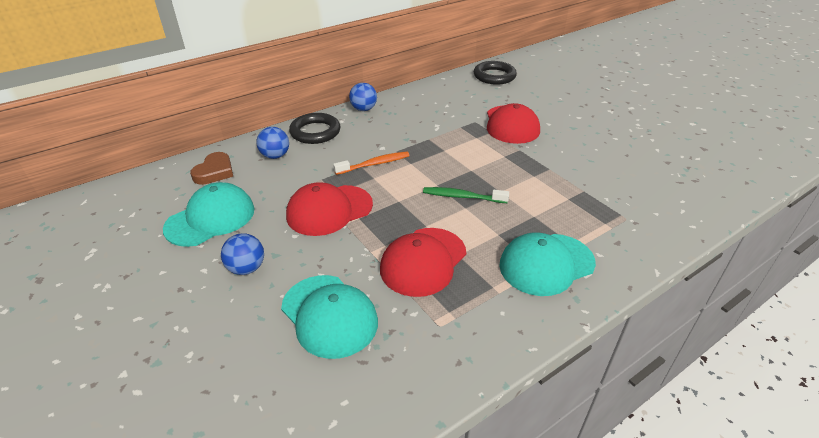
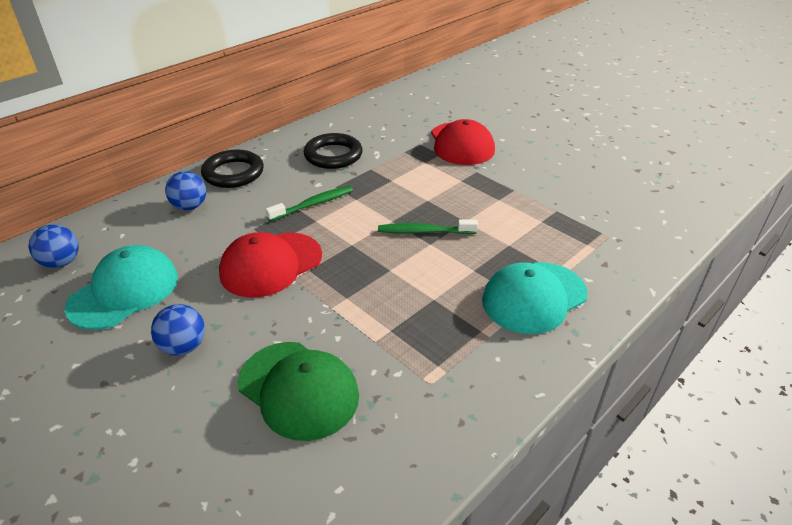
camera: 10 degrees left, 0 degrees up
(214, 172) = (117, 233): brown heart -> none
(329, 315) = (298, 389): turquoise cap -> green cap
(363, 109) = (286, 141): blue ball -> blue ball (61, 262)
(374, 164) = (313, 204): orange toothbrush -> green toothbrush
(423, 261) = (395, 311): red cap -> none
(494, 76) = (430, 90): black ring -> black ring (333, 155)

